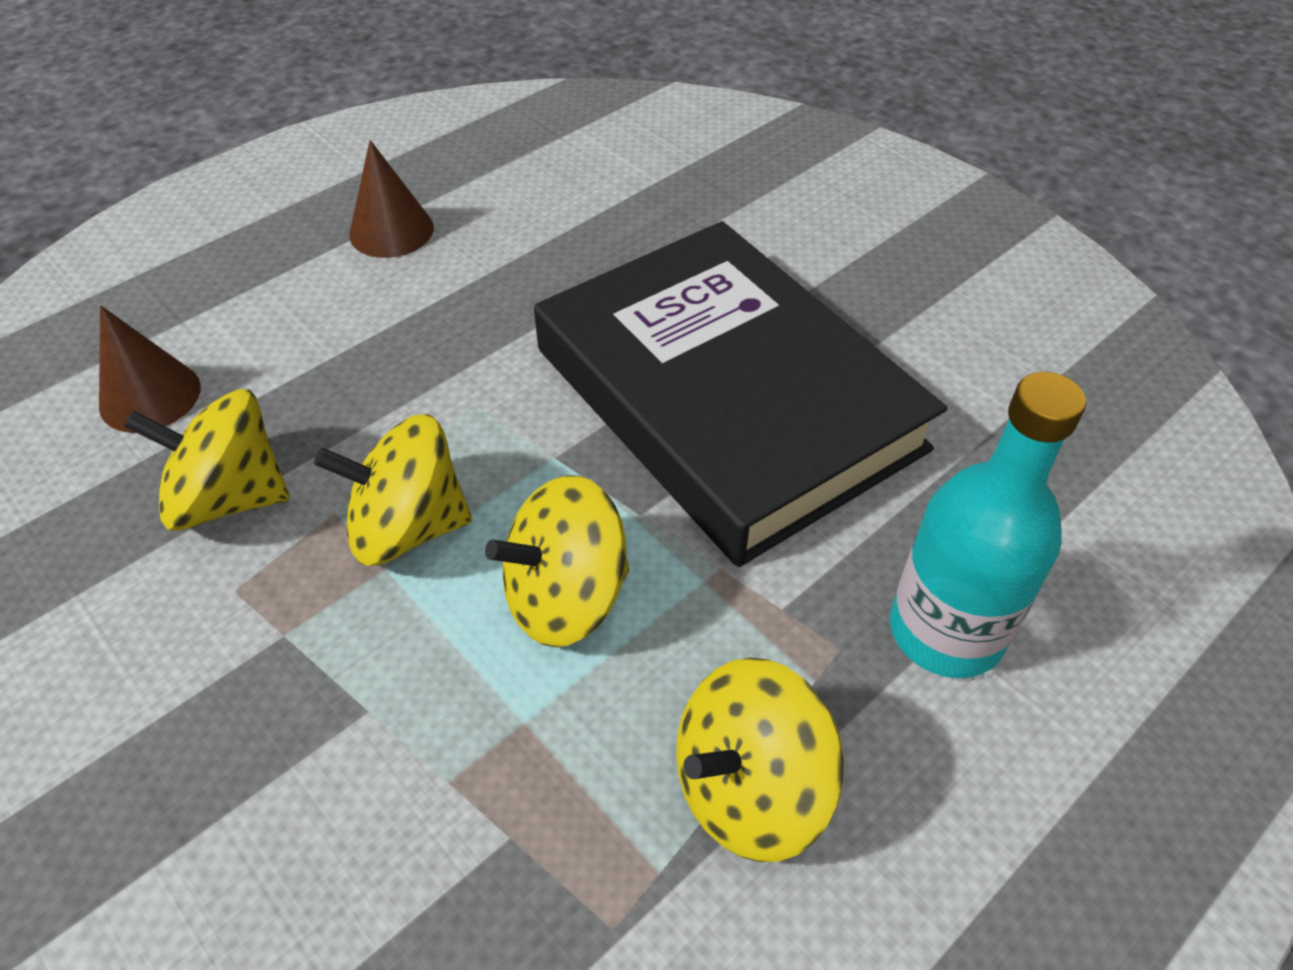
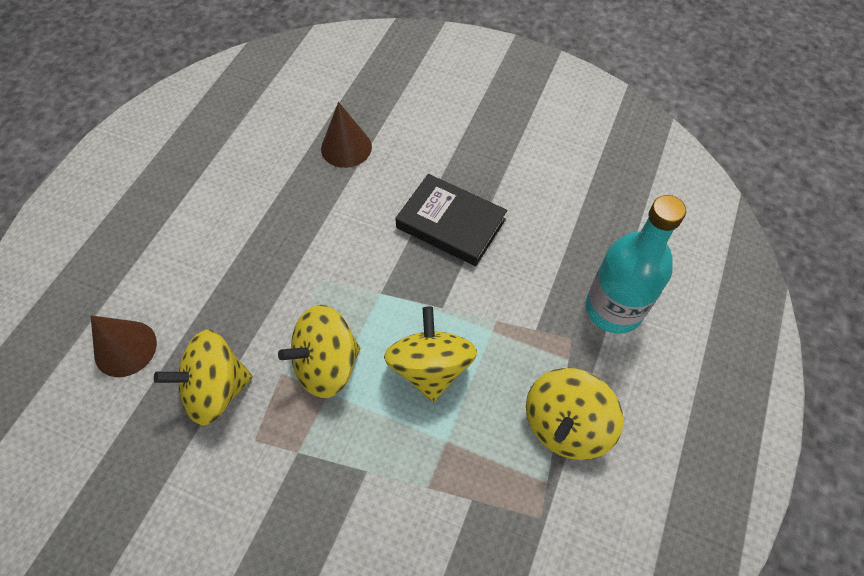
camera: 25 degrees left, 10 degrees up
(391, 231) = (203, 186): brown cone -> brown cone (346, 147)
(566, 596) = (430, 368): yellow spinning top -> yellow spinning top turned 135 degrees clockwise
(727, 398) = (451, 223): black book -> black book, size x0.48

